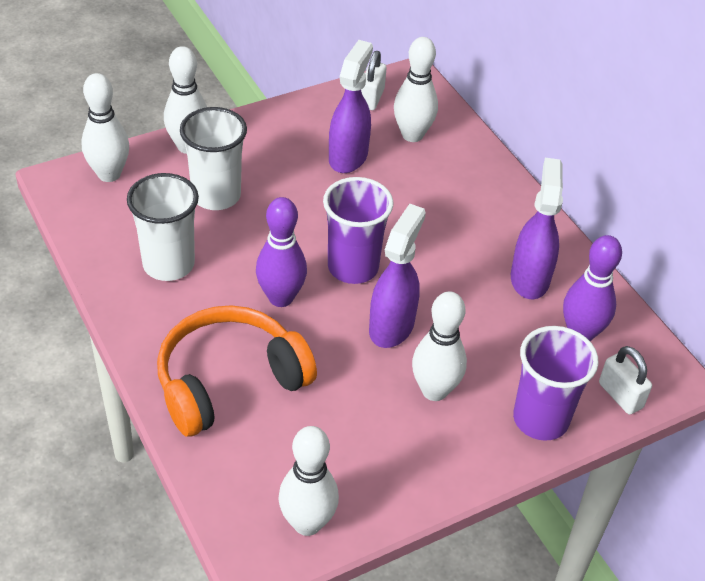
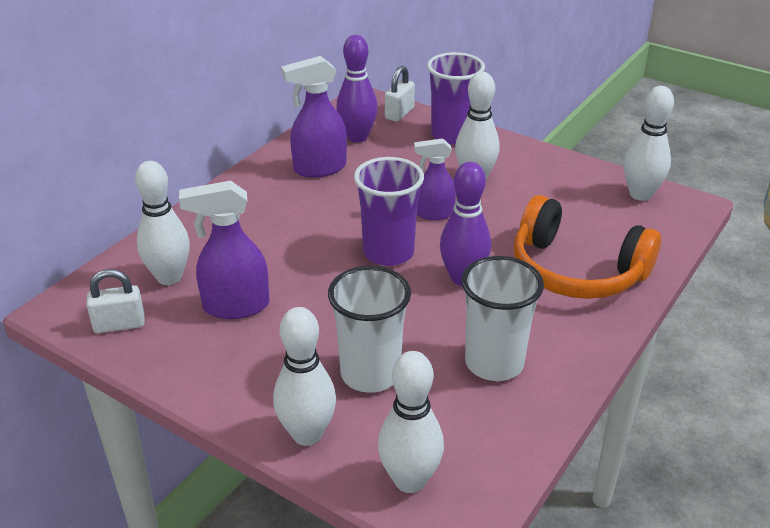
camera: 115 degrees left, 10 degrees down
(392, 326) = (434, 214): purple spray bottle -> purple spray bottle, size x0.66

